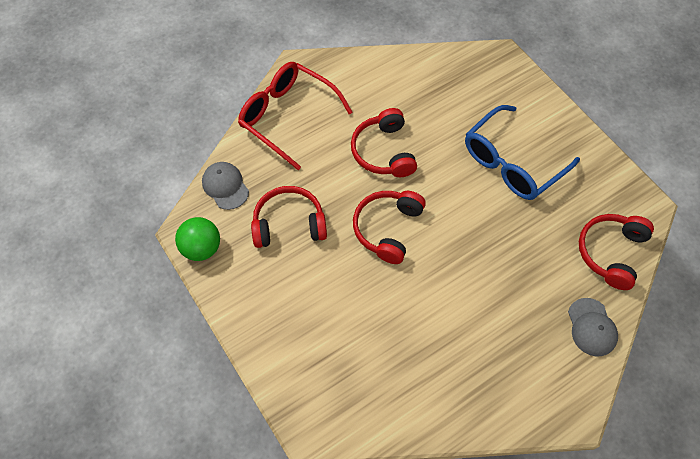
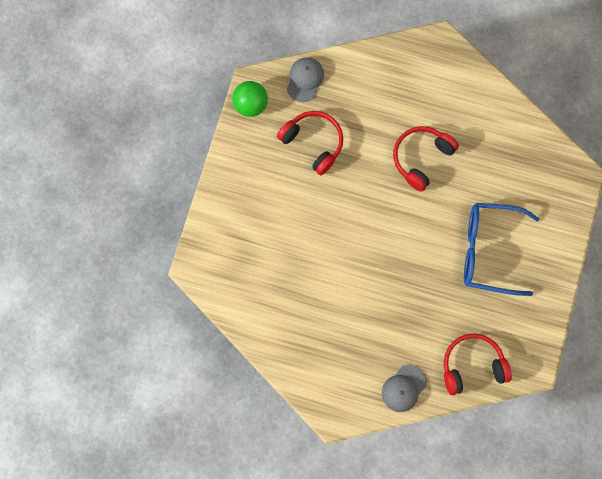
camera: 50 degrees right, 15 degrees up
(287, 116) = (392, 71): red glasses -> none
(387, 228) = (364, 207): red headphones -> none

